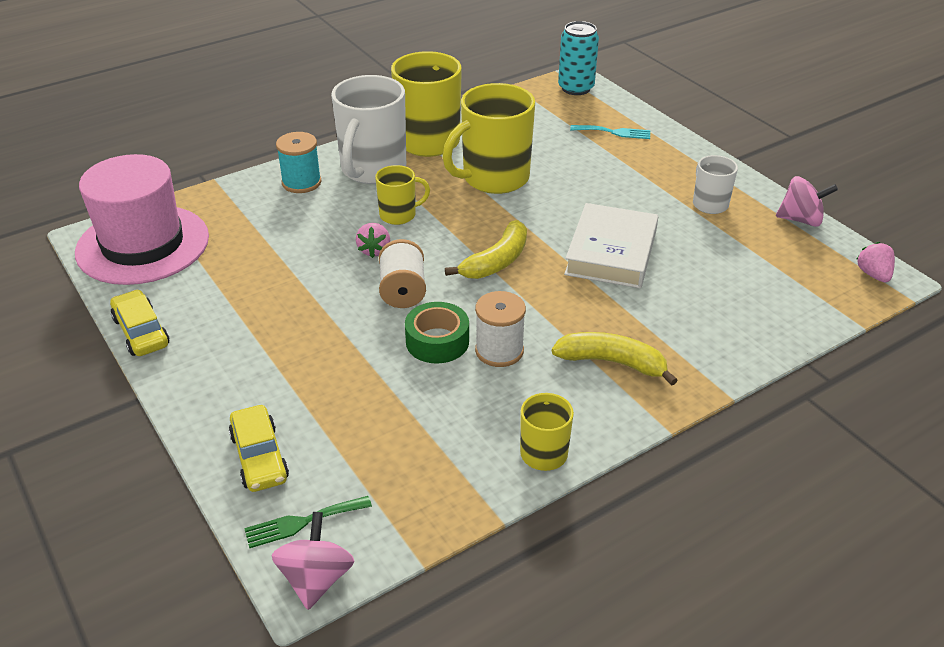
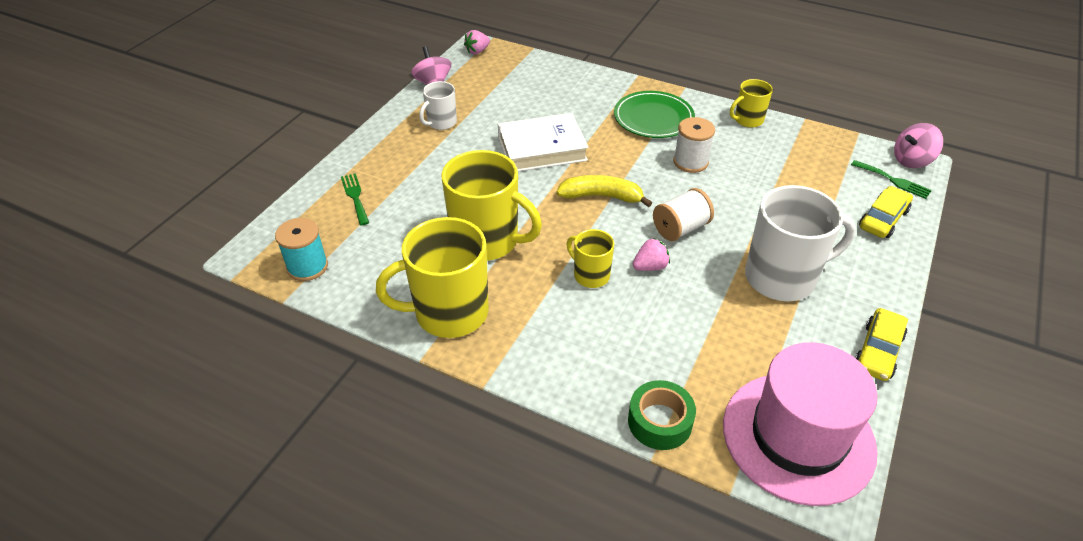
camera: 120 degrees left, 5 degrees up
(301, 182) = (598, 373): turquoise spool -> turquoise spool (307, 267)
(372, 170) = (534, 329): white mug -> white mug (782, 278)
(437, 341) = (711, 190): green tape -> green tape (660, 421)
(576, 88) = (271, 248): turquoise can -> none
(612, 362) = (653, 118): yellow banana -> green plate
(614, 132) = (355, 197): turquoise fork -> green fork

